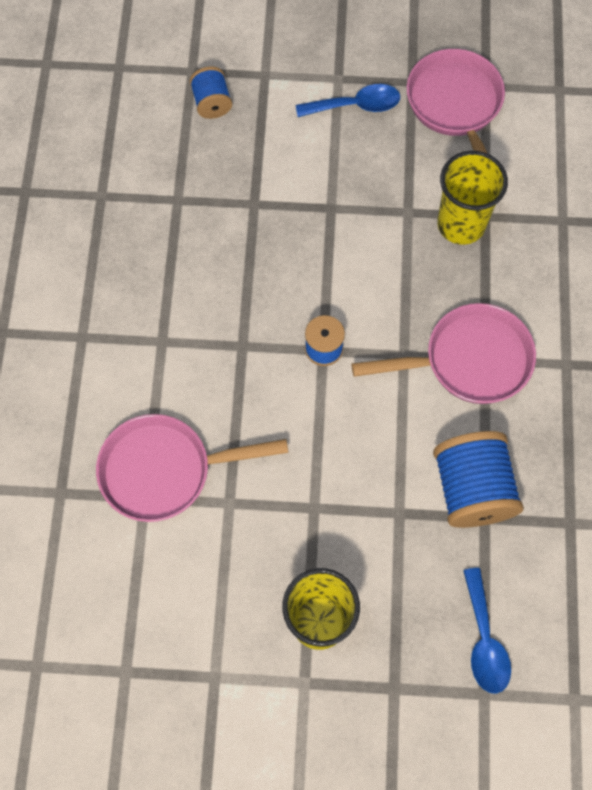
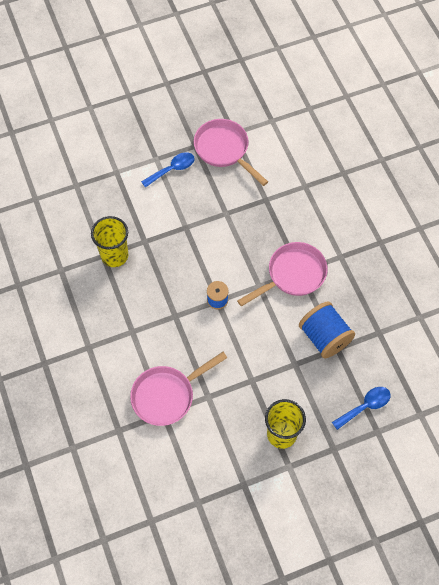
camera: 25 degrees left, 5 degrees down
(212, 103) = (95, 198): blue spool -> none
(461, 224) = (255, 209): yellow cup -> yellow cup (114, 255)
(484, 640) = (365, 406): blue spoon -> blue spoon turned 90 degrees counterclockwise

